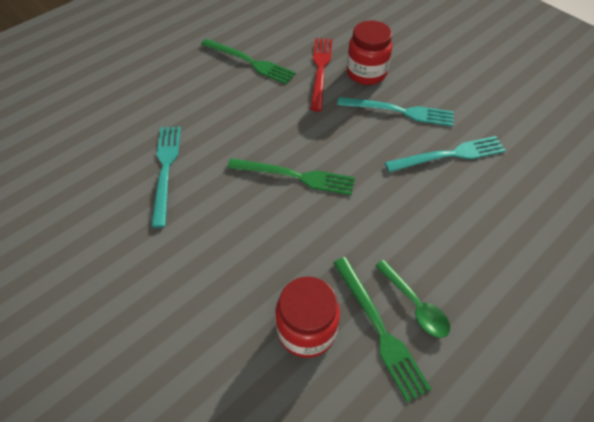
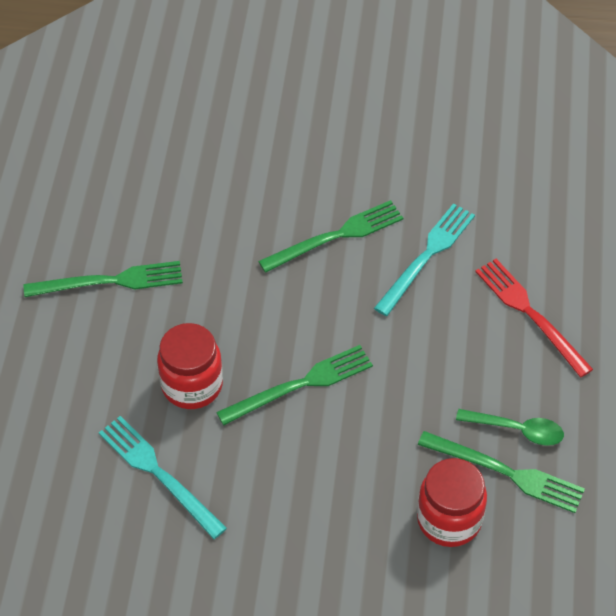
camera: 40 degrees left, 0 degrees up
(320, 70) = (203, 239): red fork -> red fork (530, 314)
(366, 73) = (258, 209): red jar -> red jar (192, 385)
(399, 111) = (336, 236): turquoise fork -> green fork

